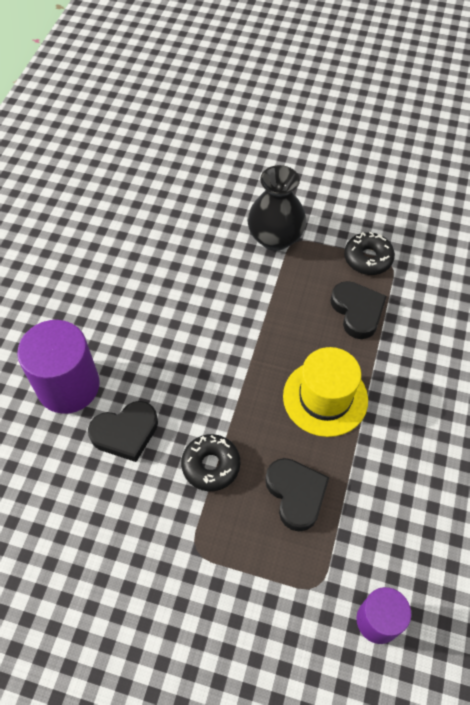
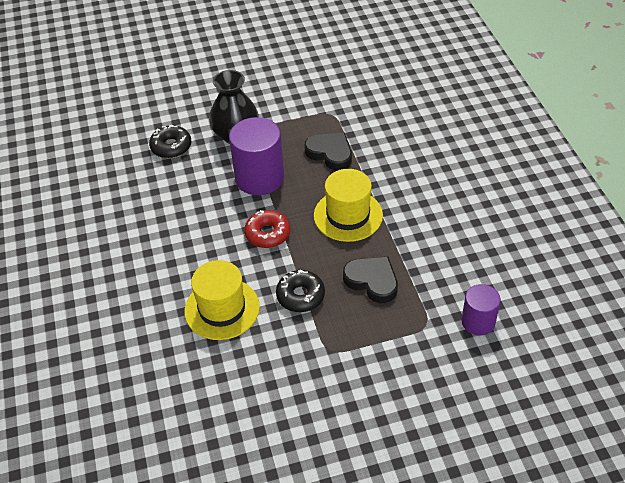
camera: 30 degrees left, 10 degrees down
(68, 386) = (153, 303): purple cylinder -> purple cylinder (259, 178)
(125, 433) = (222, 309): black heart -> yellow hat
(228, 372) = (267, 234): none -> red donut
(368, 258) = (313, 118): black donut -> black donut (171, 147)

